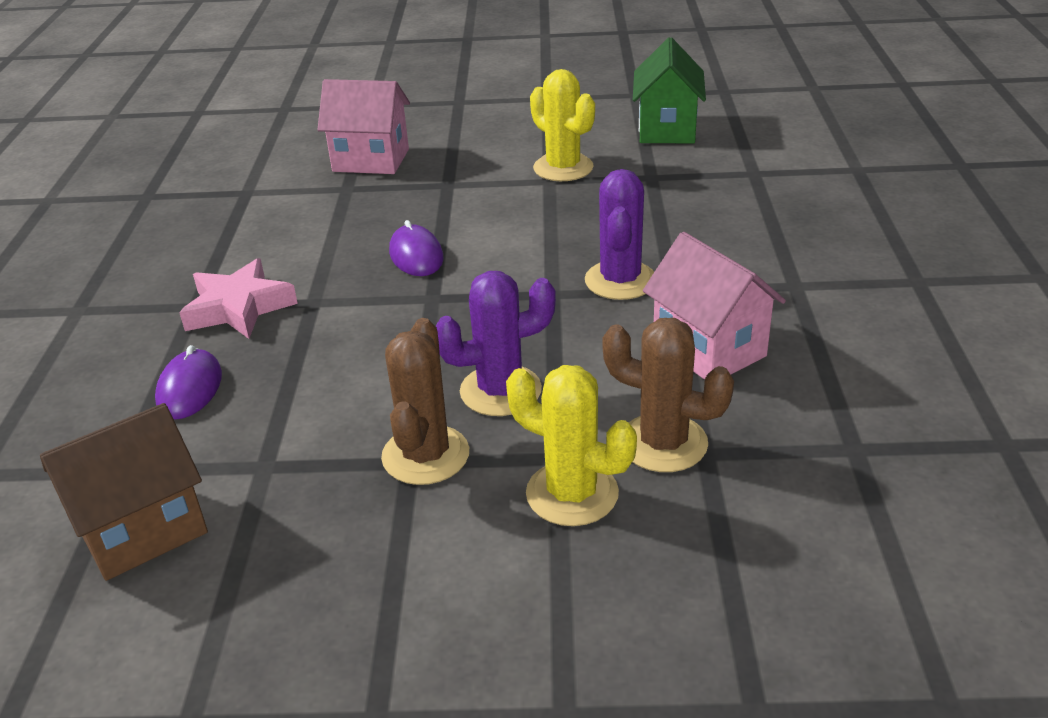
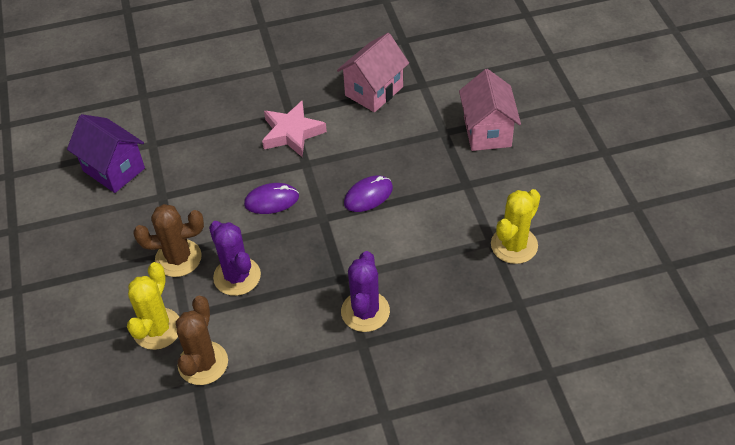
camera: 75 degrees right, 15 degrees up
(143, 530) = (114, 169): brown house -> purple house
(190, 388) = (216, 143): purple mouse -> purple mouse (271, 200)
(620, 280) = (365, 311): purple cactus -> purple cactus turned 75 degrees counterclockwise
(667, 129) = (606, 300): green house -> none
(709, 349) = (297, 373): pink house -> pink house (374, 91)

